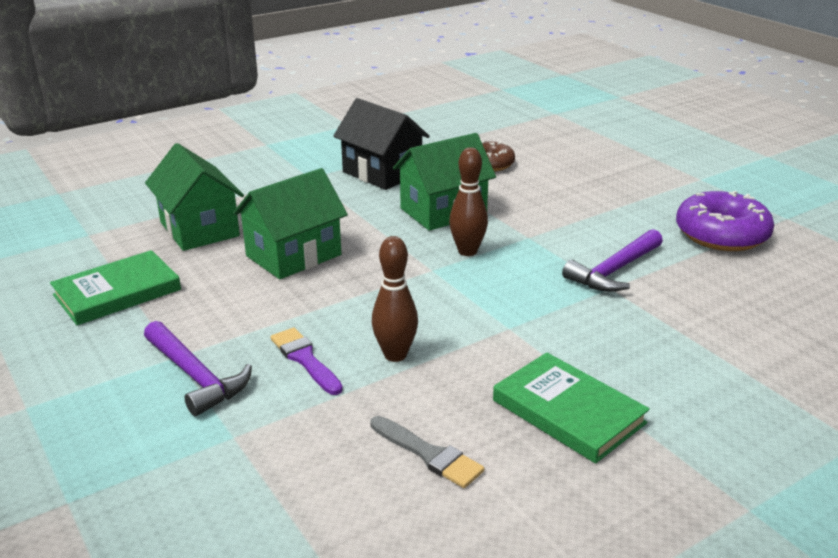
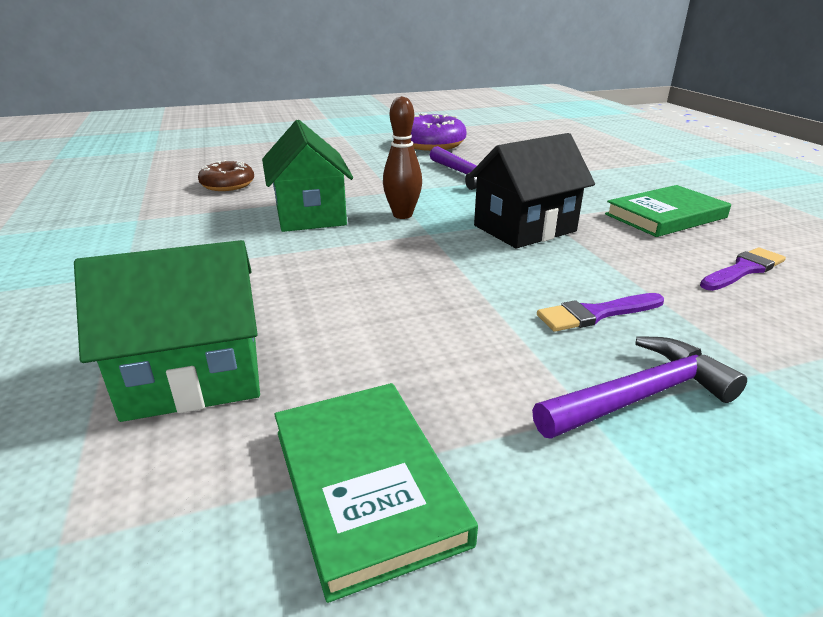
camera: 75 degrees left, 0 degrees up
(294, 255) = (347, 302): green house -> none
(382, 173) = (177, 231): black house -> black house (524, 228)
(395, 355) = (587, 266): brown bowling pin -> none
(429, 454) = (743, 270): grey brush -> purple brush

